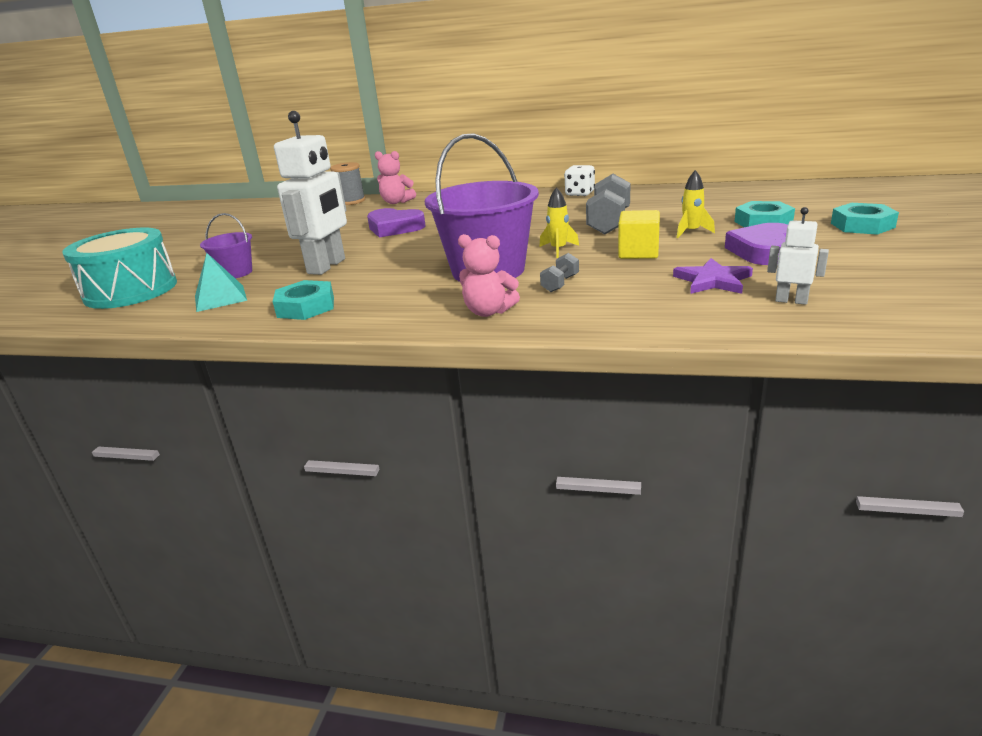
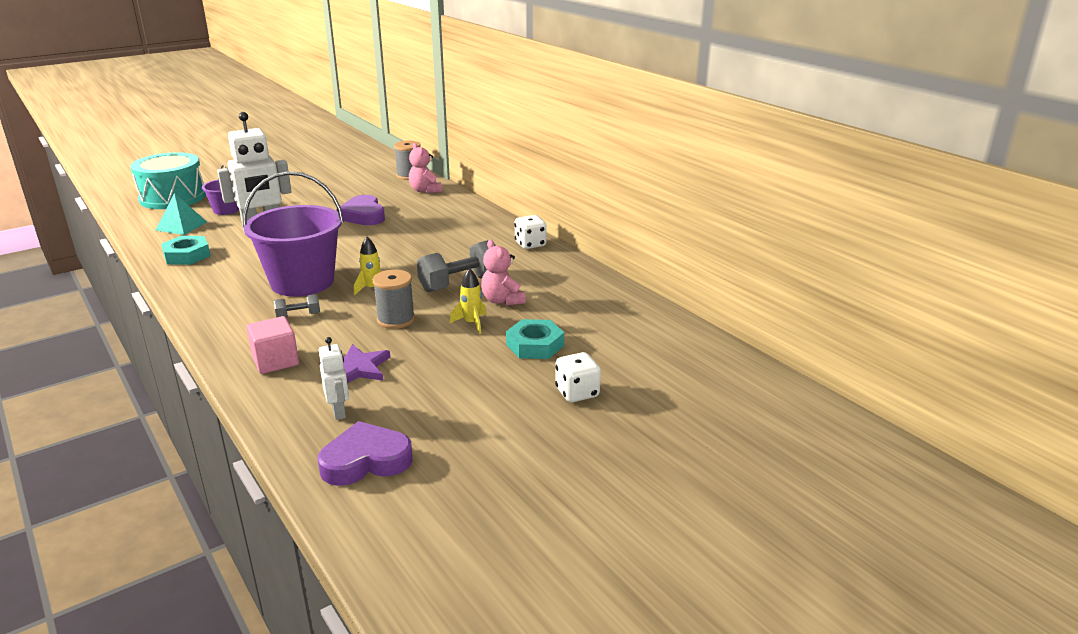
camera: 40 degrees right, 0 degrees up
(488, 312) = (224, 312): pink teddy bear -> pink teddy bear (502, 300)
(638, 252) = (396, 320): yellow cube -> grey spool
(644, 308) = (275, 361): none -> pink cube
(763, 251) = (452, 367): purple heart -> purple heart (366, 461)
(862, 225) = (577, 393): turquoise nut -> white dice

